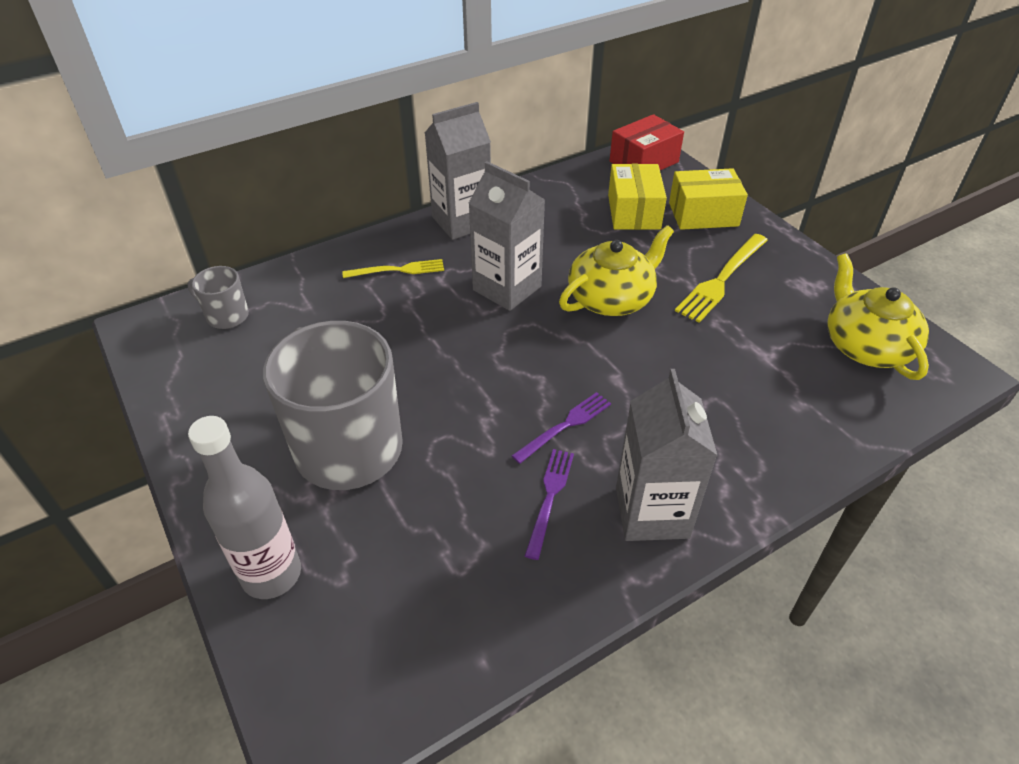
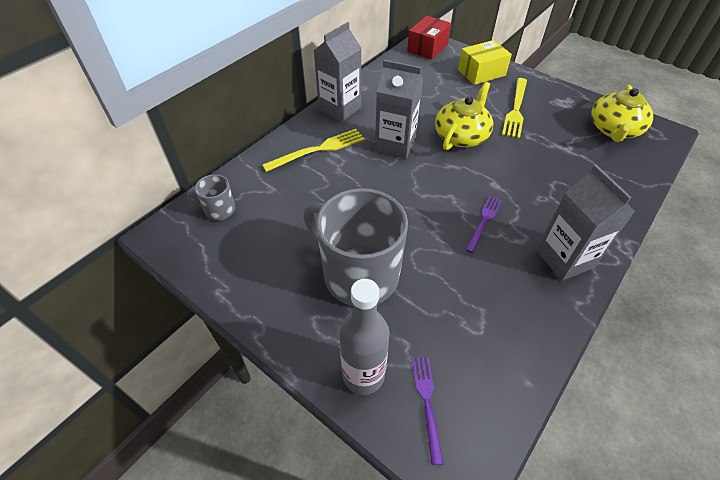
camera: 20 degrees left, 5 degrees up
(398, 270) = (318, 150): yellow fork -> yellow fork, size x1.54
(550, 498) = (503, 268): purple fork -> purple fork (427, 402)
(633, 212) = (441, 80): yellow box -> none
(866, 346) = (614, 129): yellow teapot -> yellow teapot turned 120 degrees counterclockwise

